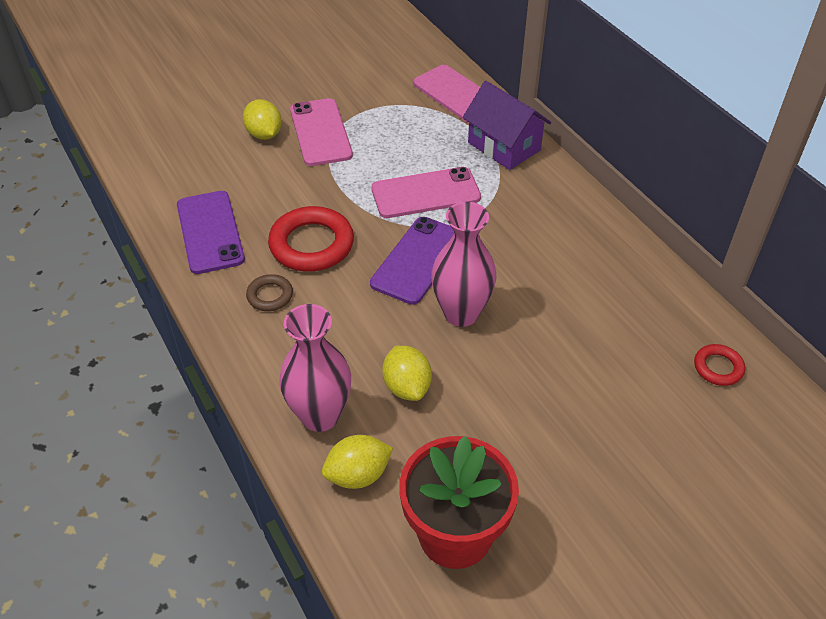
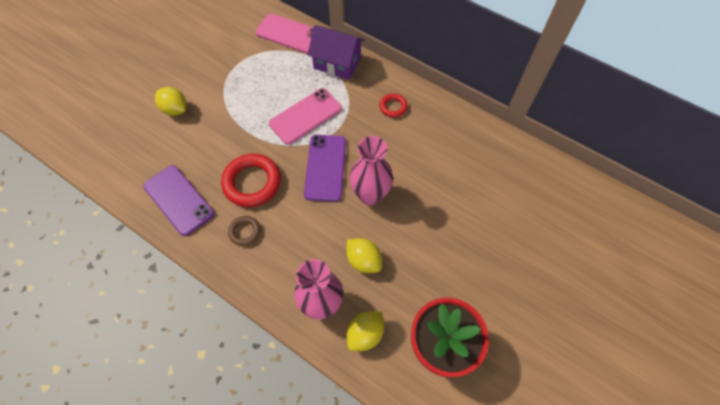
camera: 25 degrees left, 15 degrees up
(320, 132) = (213, 94): pink phone -> none
(718, 367) = (528, 172): red ring -> red ring (393, 107)

